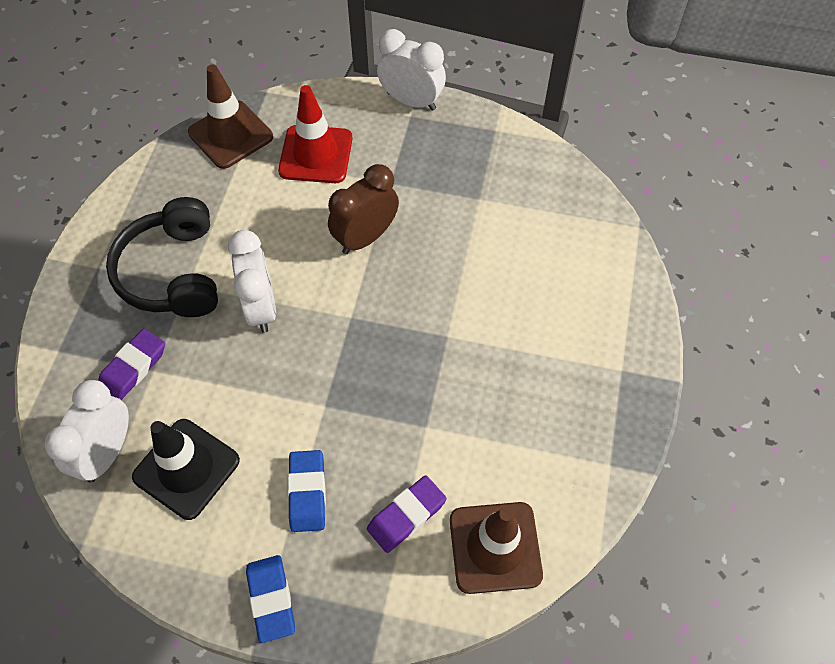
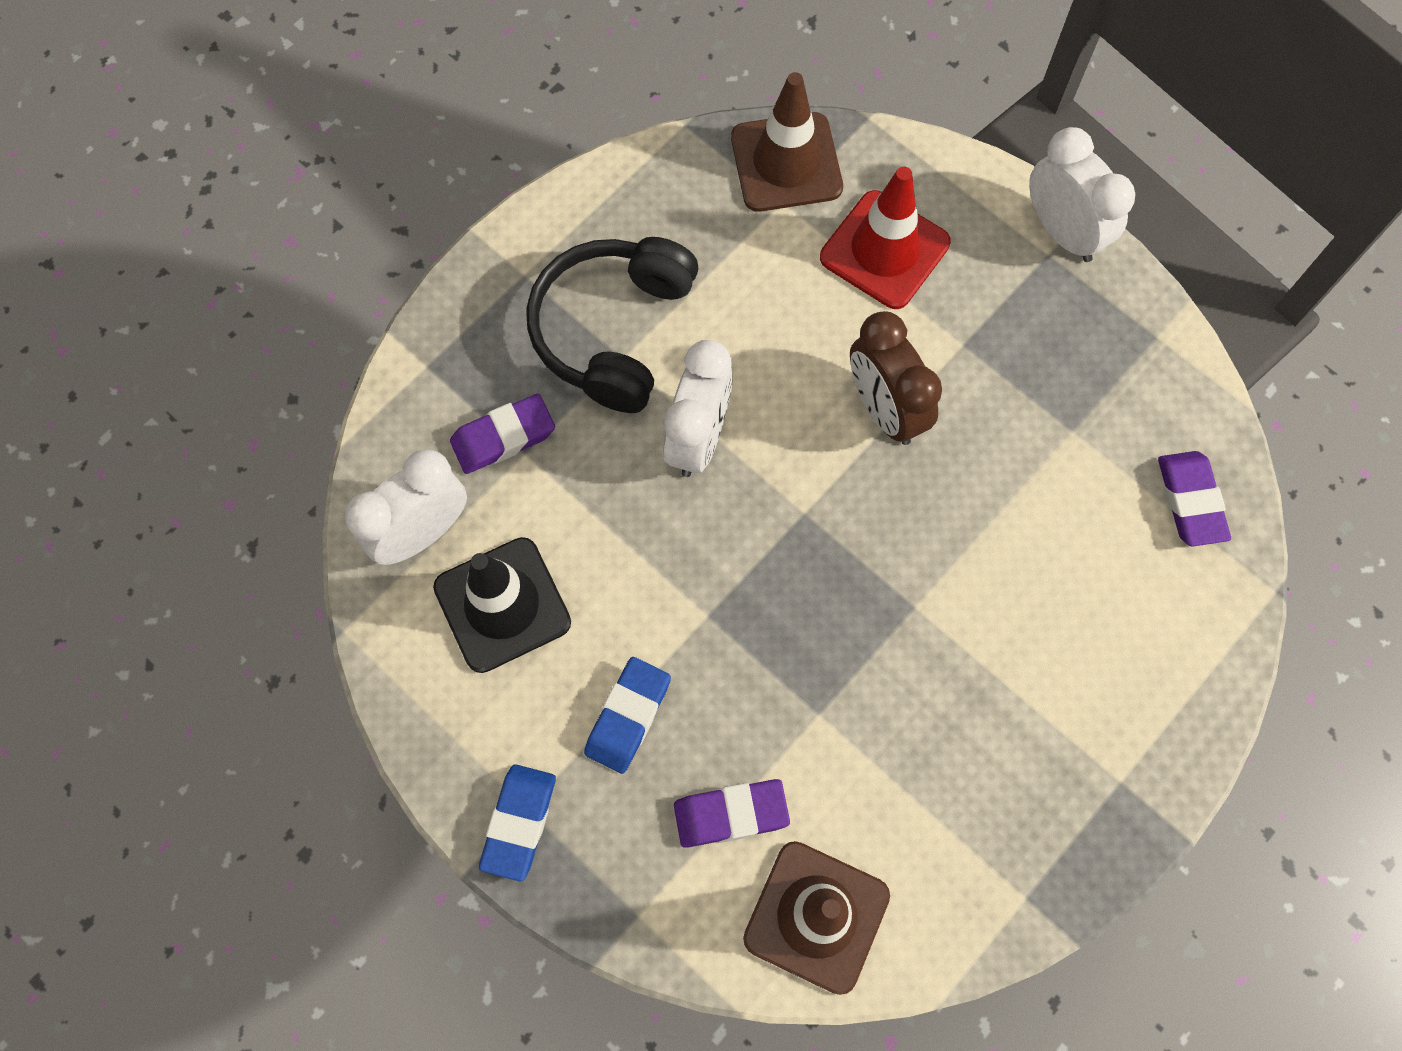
camera: 30 degrees right, 10 degrees up
(365, 237) = (885, 409): brown clock -> brown clock turned 105 degrees counterclockwise
(565, 203) = (1190, 501): none -> purple eraser

